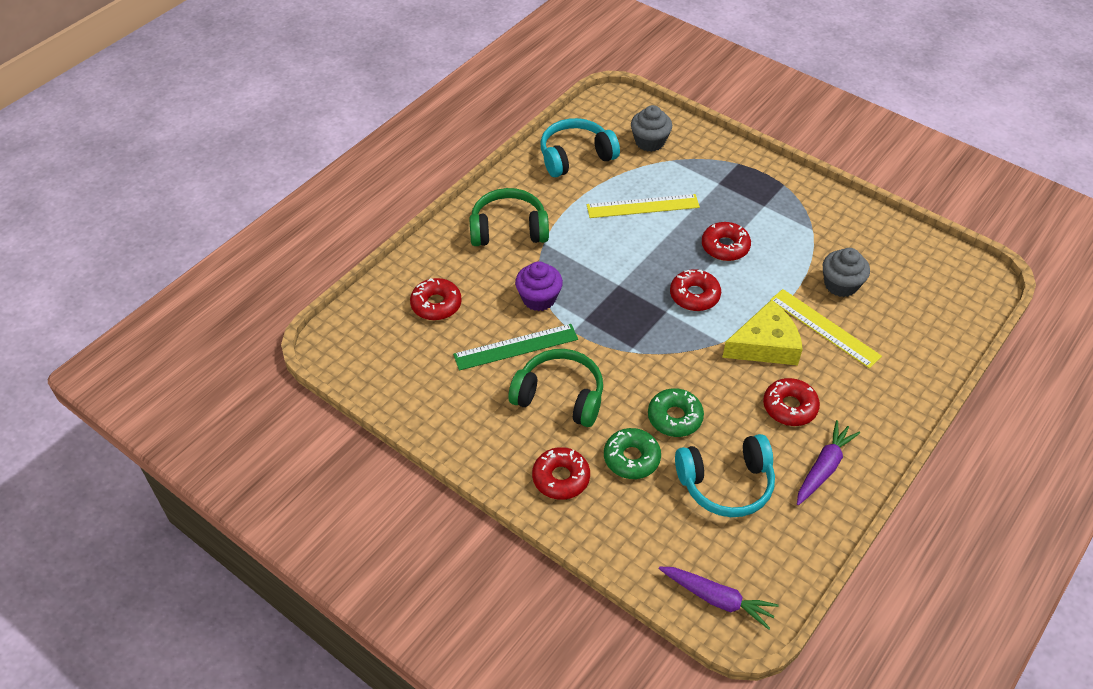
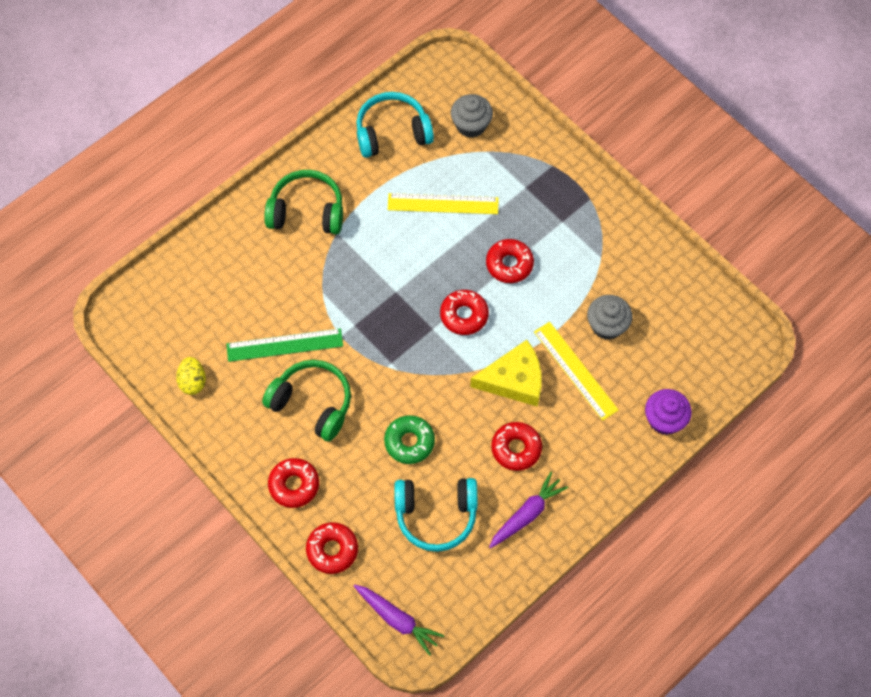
camera: 10 degrees right, 15 degrees up
(424, 394) = (193, 381): none -> yellow egg
(436, 304) = (221, 287): red donut -> red donut (332, 550)
(539, 298) = (317, 295): purple cupcake -> purple cupcake (664, 419)
(631, 458) = (360, 476): green donut -> none

